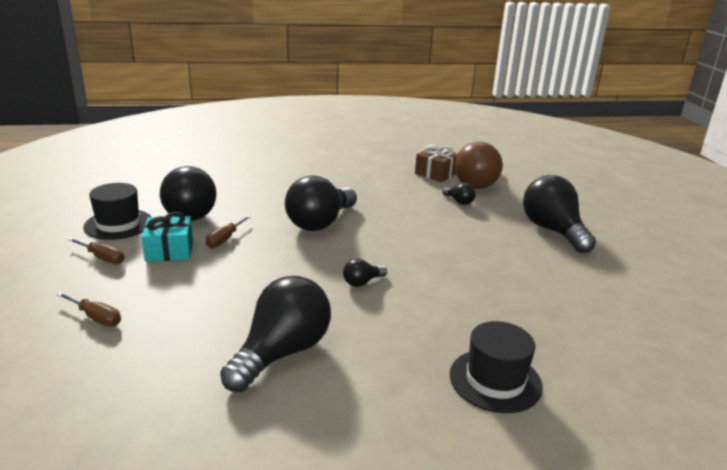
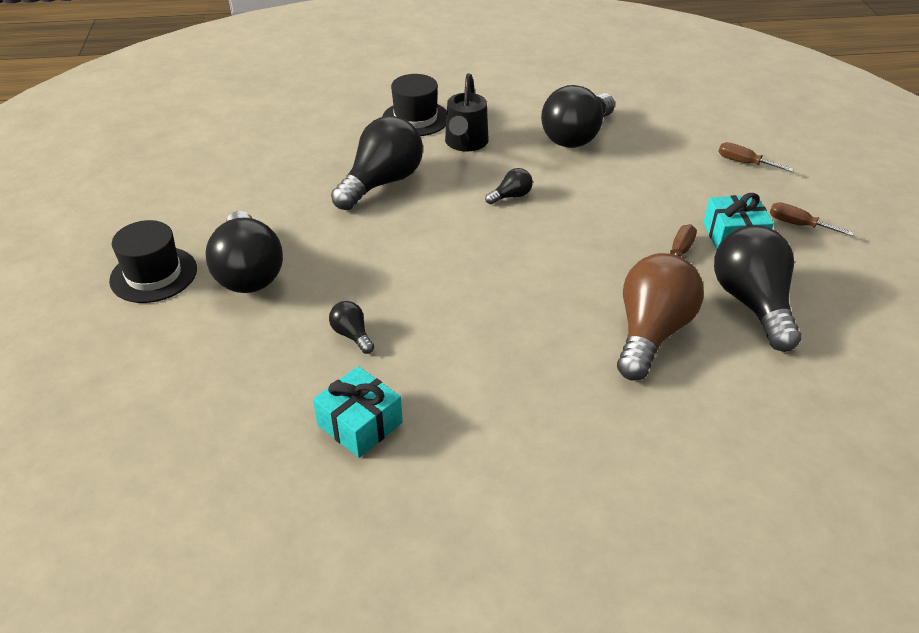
camera: 175 degrees left, 15 degrees up
(118, 224) = (829, 278): black hat -> black hat (153, 274)
(320, 222) = (565, 284): black light bulb -> black light bulb (382, 183)
(419, 342) = (465, 143): none -> black watering can
(436, 173) = (360, 424): brown gift -> turquoise gift
(478, 182) = (293, 393): brown light bulb -> brown light bulb (651, 333)

